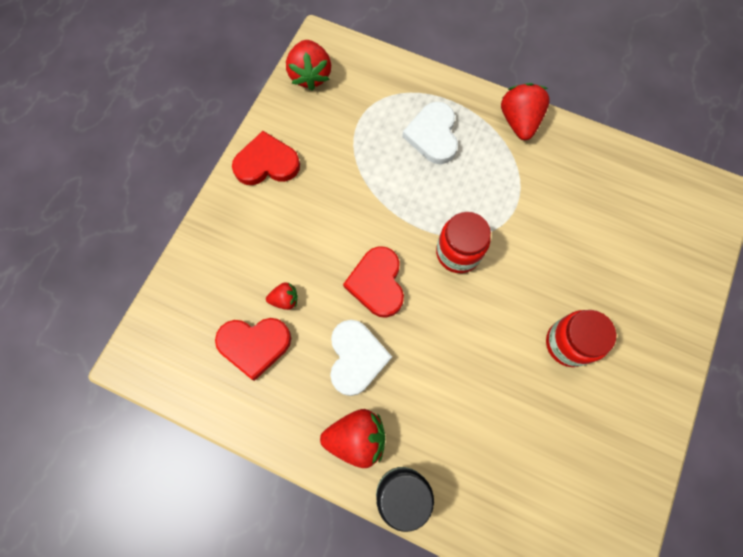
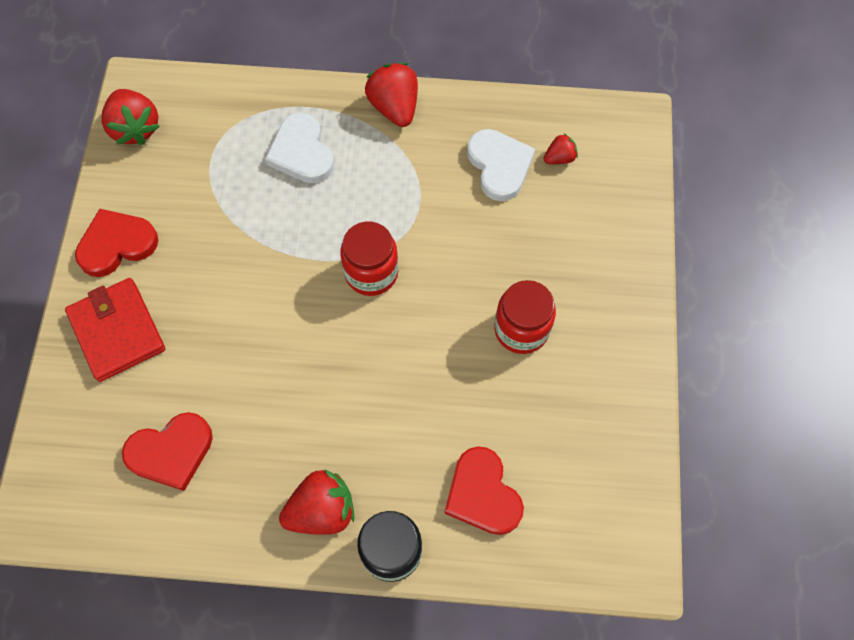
camera: 20 degrees left, 5 degrees down
(245, 232) = (117, 331): none -> red wallet
(285, 299) = (190, 390): red strawberry -> red strawberry (559, 158)
(356, 358) = (293, 425): white heart -> white heart (499, 166)
(377, 283) = (291, 336): red heart -> red heart (482, 494)

